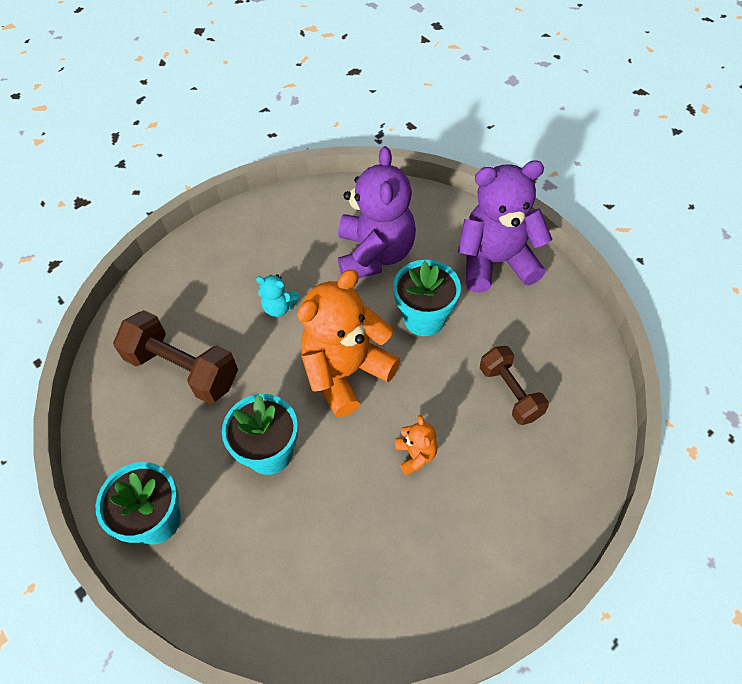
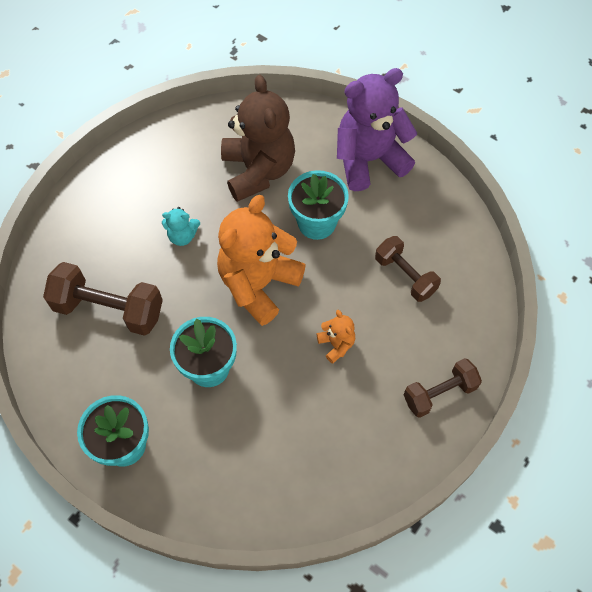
camera: 15 degrees left, 5 degrees up
(375, 254) = (258, 171): purple teddy bear -> brown teddy bear
(523, 536) = (439, 393): none -> brown dumbbell

